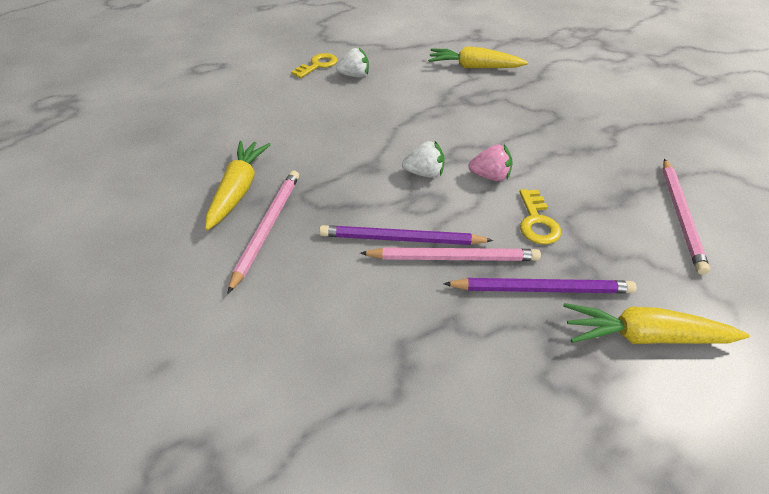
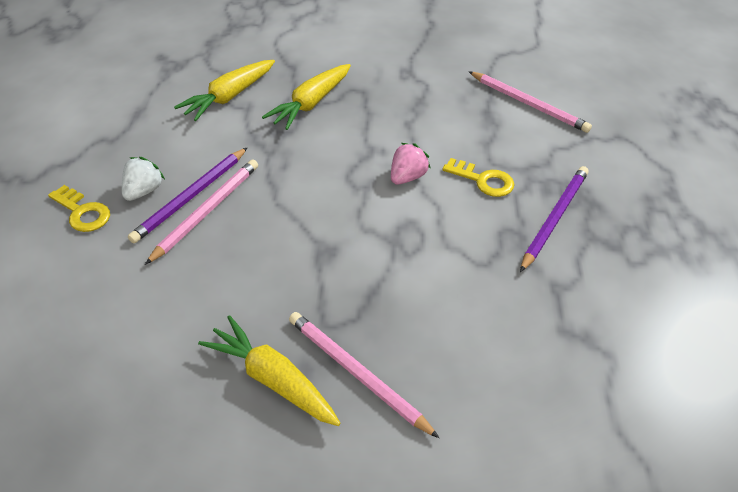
camera: 60 degrees left, 0 degrees up
(318, 65) = (83, 212): yellow key -> yellow key turned 150 degrees clockwise
(401, 239) = (446, 275): purple pencil -> purple pencil (191, 196)
(424, 173) = (368, 217): white strawberry -> none
(452, 257) = (490, 252): pink pencil -> pink pencil (206, 212)
(643, 336) = (623, 192): yellow carrot -> yellow carrot (310, 104)

